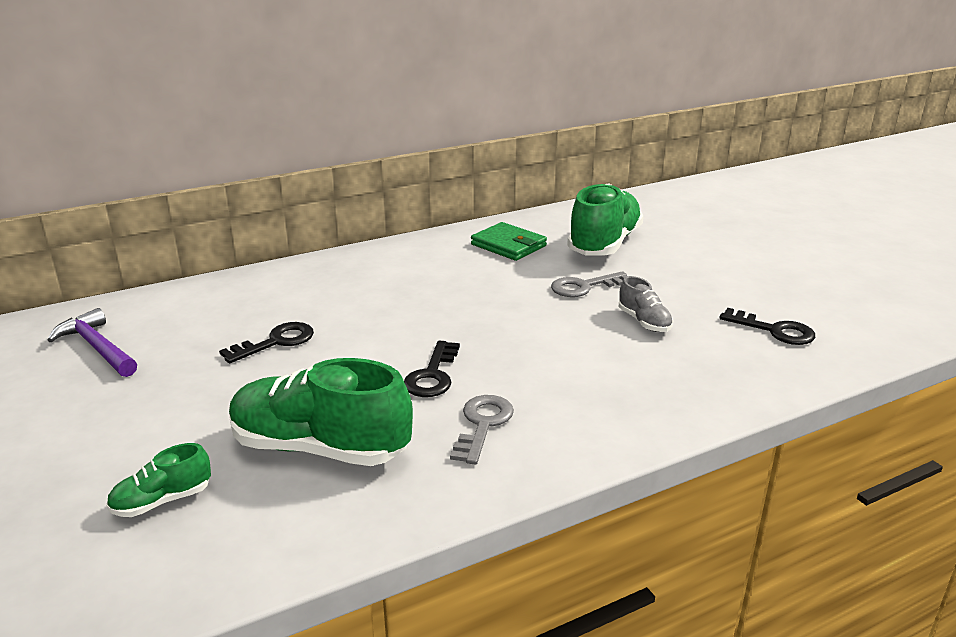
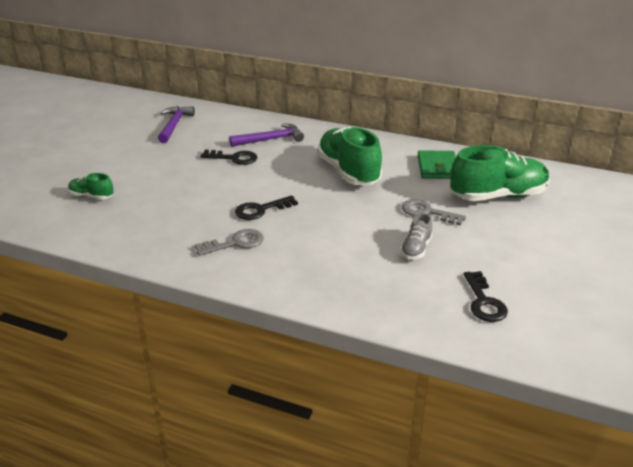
camera: 50 degrees right, 5 degrees up
(278, 300) = (271, 139): none -> purple hammer
(320, 448) = (165, 211): green shoe -> green shoe (348, 172)

